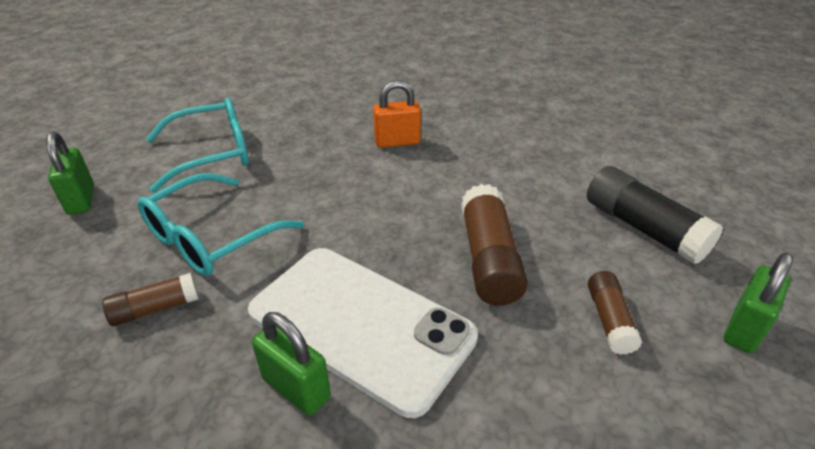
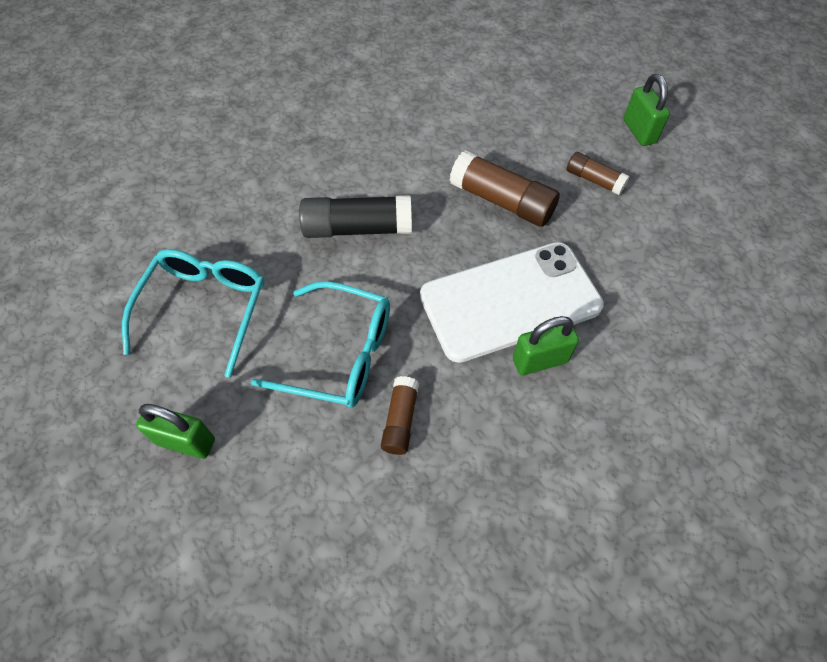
camera: 55 degrees left, 20 degrees up
(211, 237) = (339, 354): turquoise glasses -> turquoise glasses turned 60 degrees counterclockwise
(397, 142) = (318, 173): orange padlock -> none
(643, 228) = (535, 110): black glue stick -> black glue stick (357, 228)

